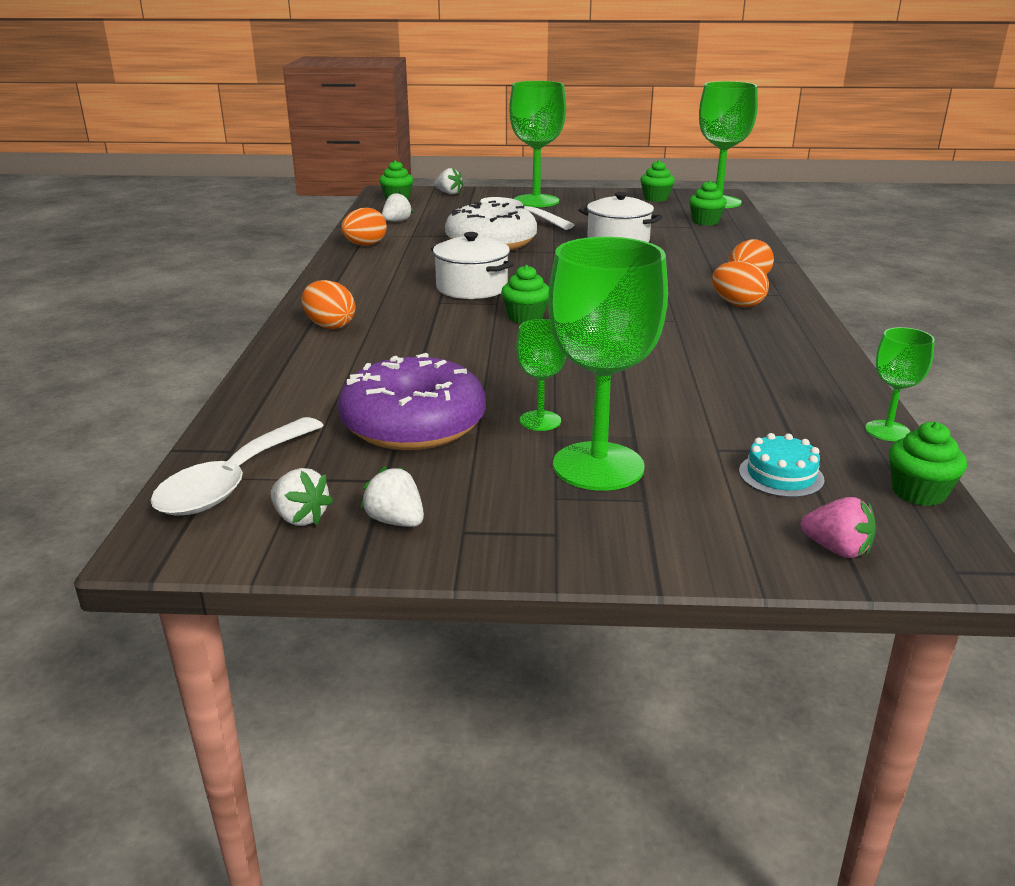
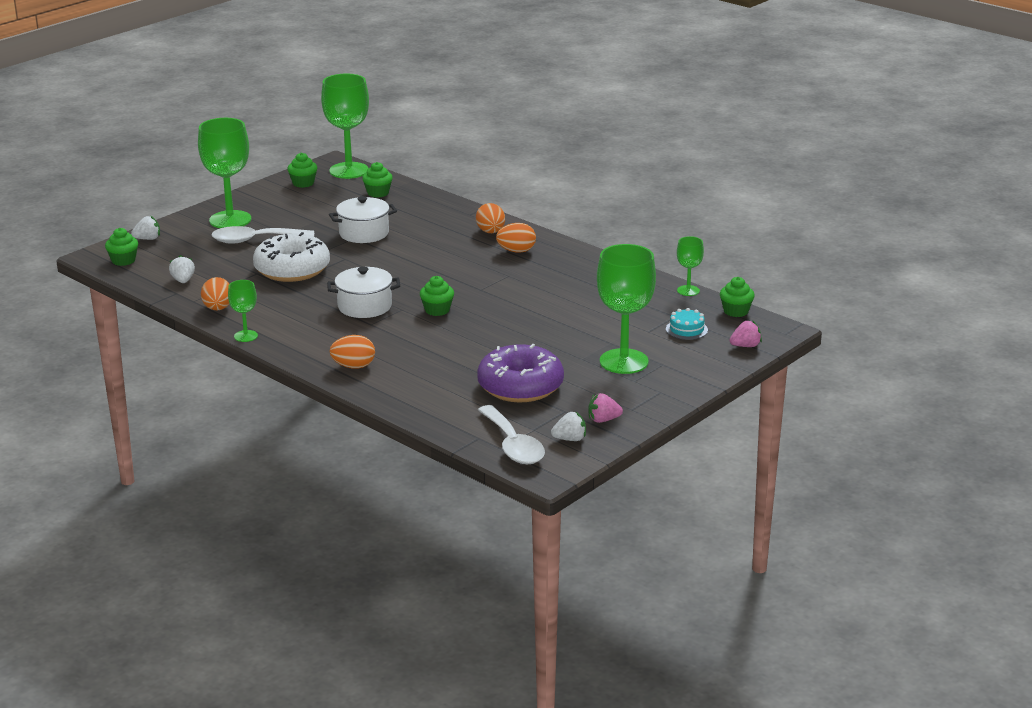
camera: 50 degrees left, 0 degrees up
(396, 521) = (603, 420): white strawberry -> pink strawberry
(540, 421) = (564, 356): green goblet -> green goblet (246, 336)

